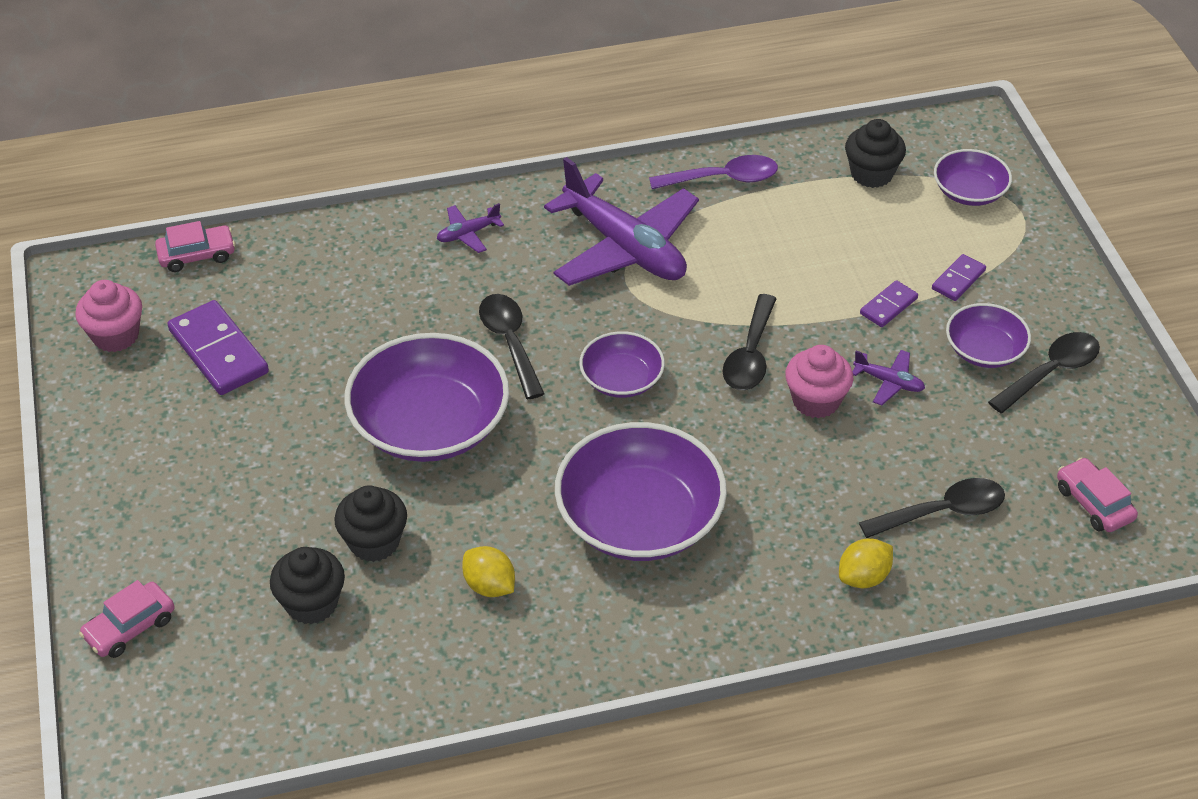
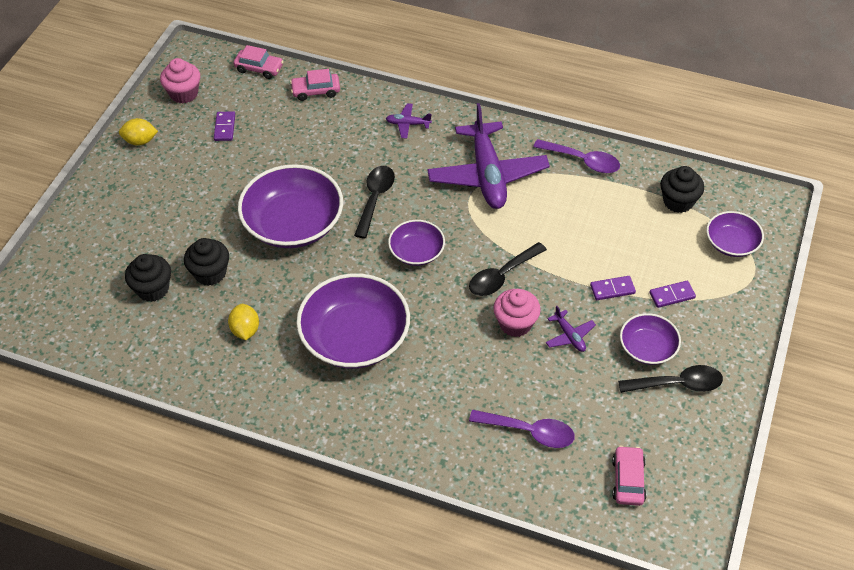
camera: 35 degrees right, 5 degrees up
(130, 627) = (62, 253): pink car -> pink car (316, 91)
(219, 351) = (225, 127): purple domino -> purple domino, size x0.53
(863, 577) = (447, 443): yellow lemon -> yellow lemon (140, 141)
(942, 512) = (529, 432): black spoon -> purple spoon

